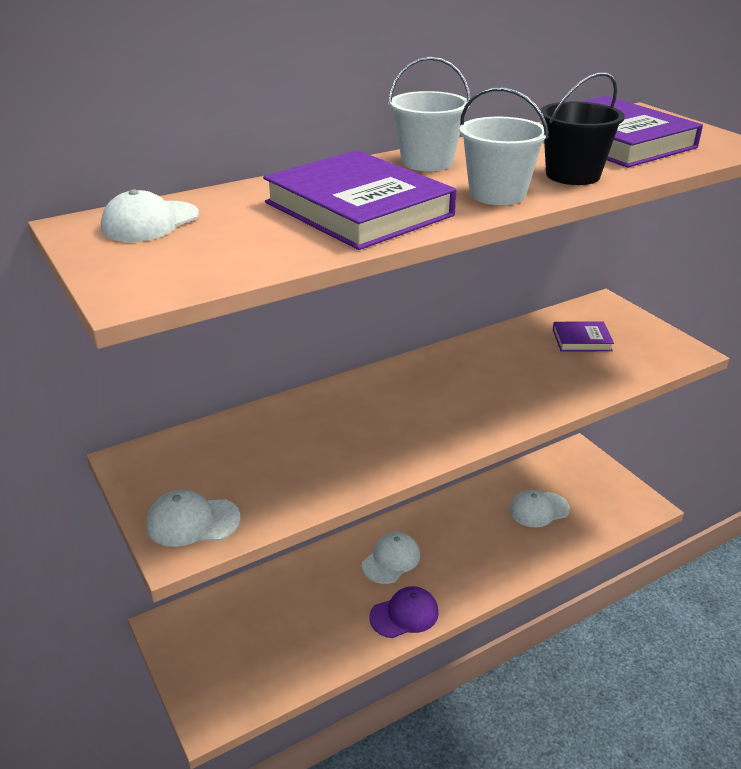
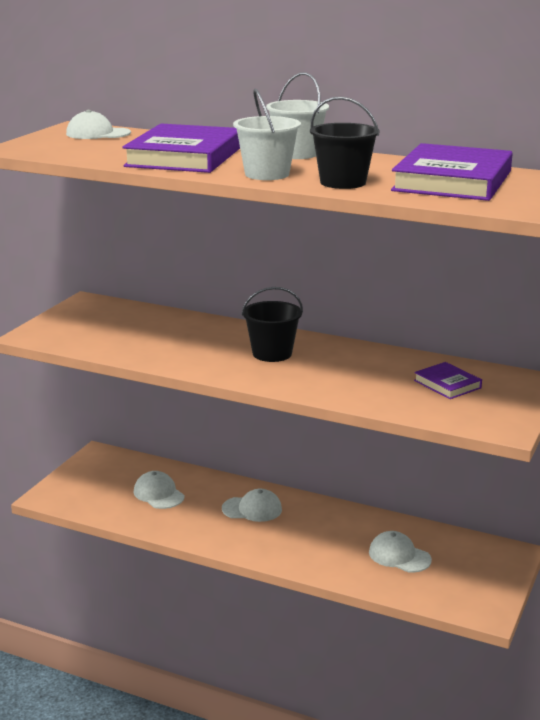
camera: 55 degrees right, 10 degrees down
(192, 521) = (54, 332): white cap -> white cap (158, 494)
(404, 615) = (204, 534): purple cap -> none
(429, 396) = (272, 353): none -> black bucket

